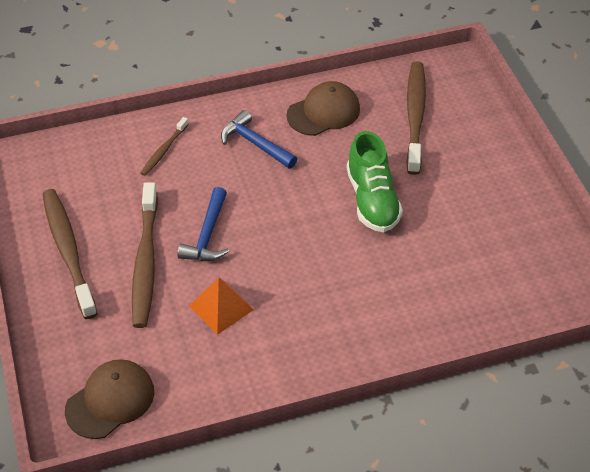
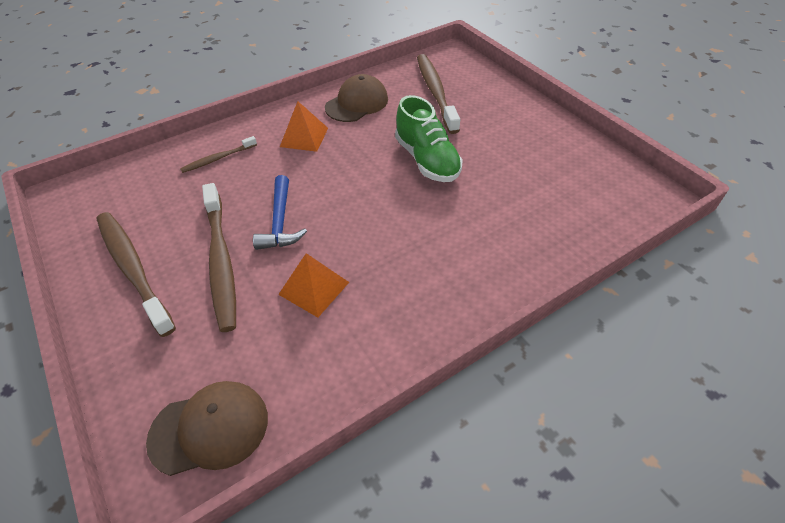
camera: 15 degrees left, 0 degrees up
(110, 400) = (209, 428): brown cap -> brown cap turned 45 degrees clockwise
(164, 150) = (218, 159): brown toothbrush -> brown toothbrush turned 45 degrees clockwise
(255, 143) = (304, 137): blue hammer -> orange pyramid

